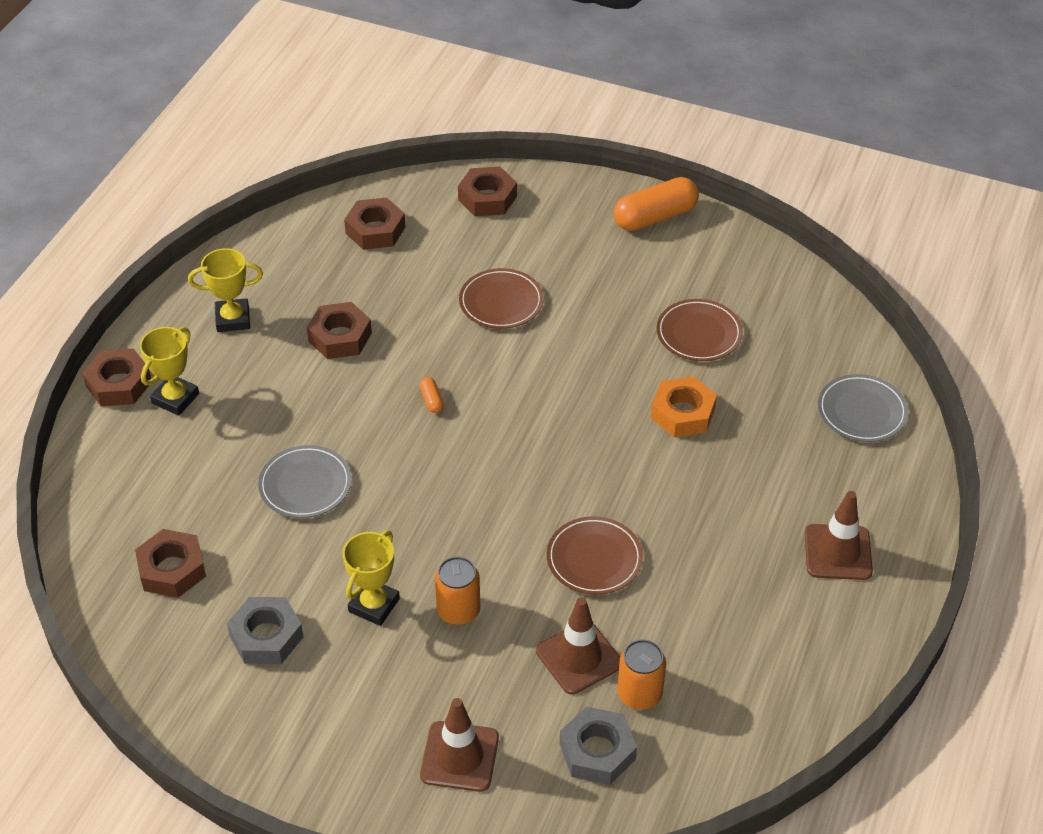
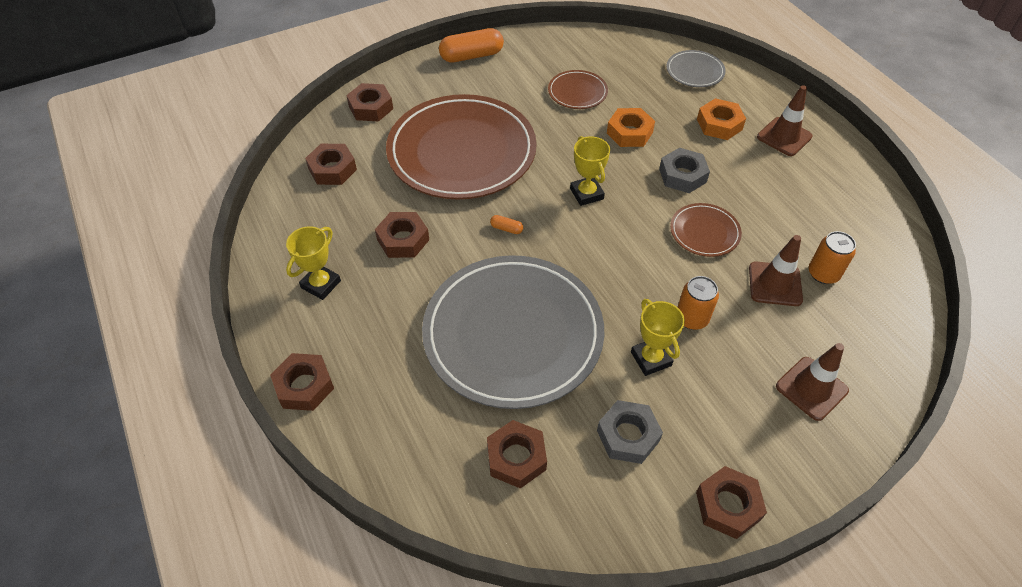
camera: 50 degrees left, 5 degrees up
(175, 398) = (357, 360): yellow trophy -> yellow trophy (586, 194)
(254, 753) = (728, 505): none -> brown nut
(305, 485) = (513, 334): grey plate -> grey plate, size x2.32
(501, 302) = (462, 151): brown plate -> brown plate, size x2.32
(597, 751) = (853, 318): grey nut -> grey nut (682, 175)
(655, 217) = (471, 56): orange capsule -> orange capsule turned 60 degrees clockwise
(789, 482) = (719, 124): none -> orange nut

